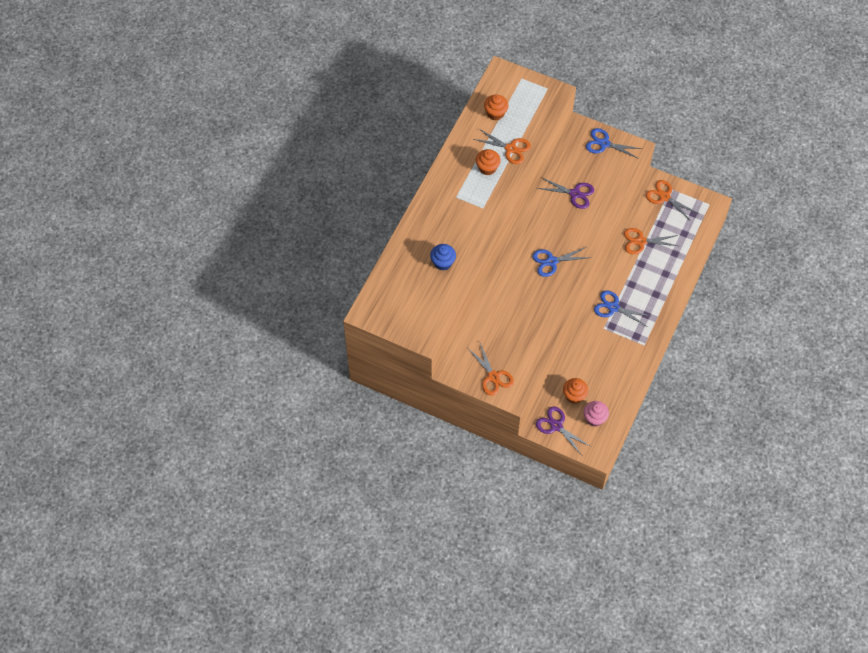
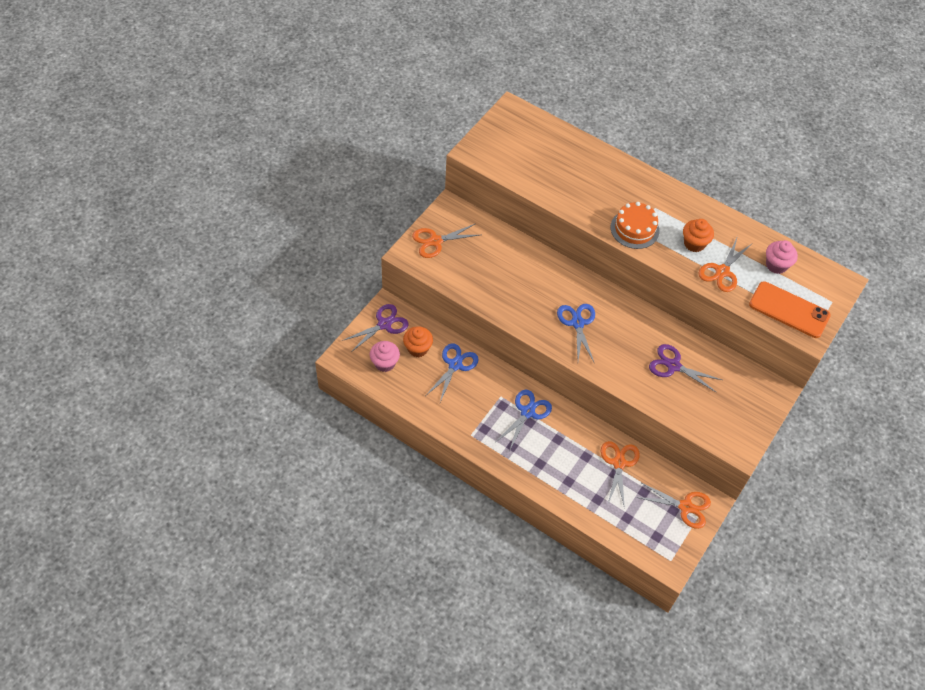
camera: 95 degrees right, 5 degrees down
(443, 263) = (566, 182): blue cupcake -> none
(482, 210) = (634, 229): none -> orange cake
(495, 113) = (776, 265): orange cupcake -> pink cupcake
(536, 105) = (789, 310): none -> orange phone
(575, 194) = (673, 366): purple scissors -> purple scissors turned 90 degrees clockwise
(604, 143) = (750, 414): blue scissors -> blue scissors (455, 365)
(665, 197) = (685, 507): orange scissors -> orange scissors turned 60 degrees clockwise

